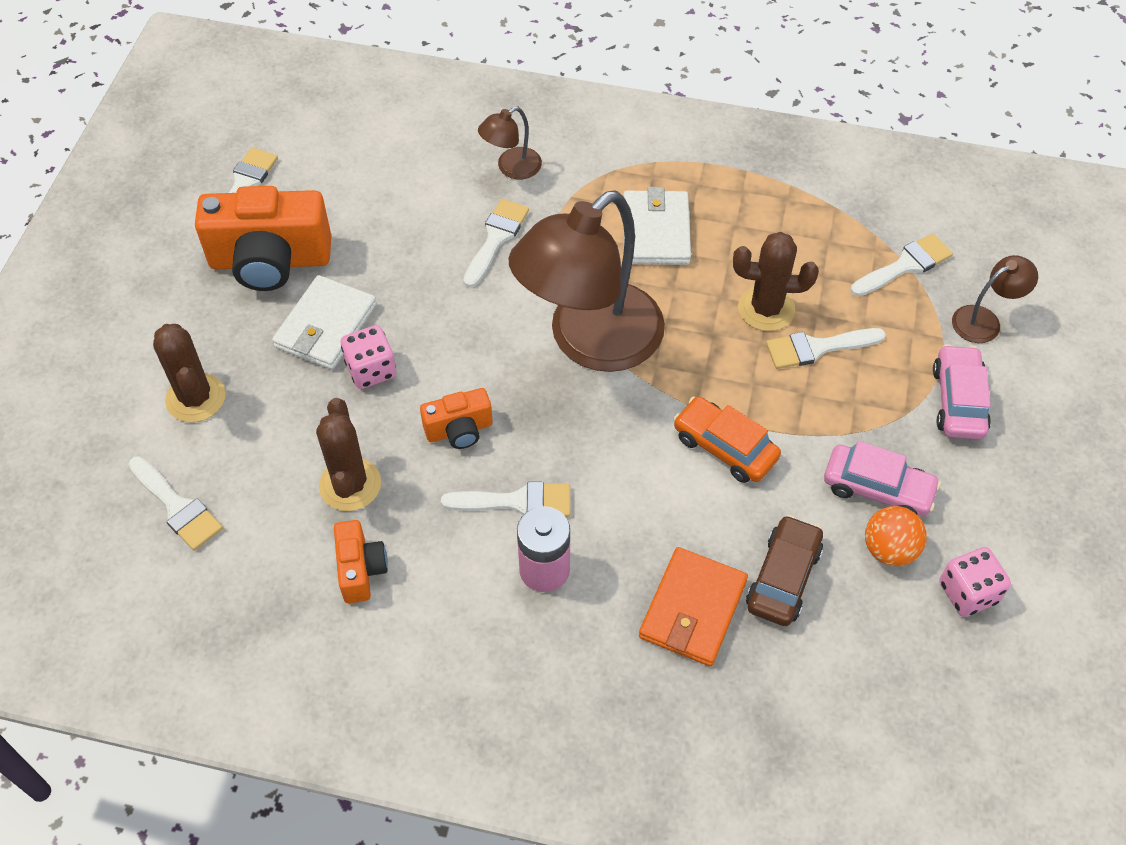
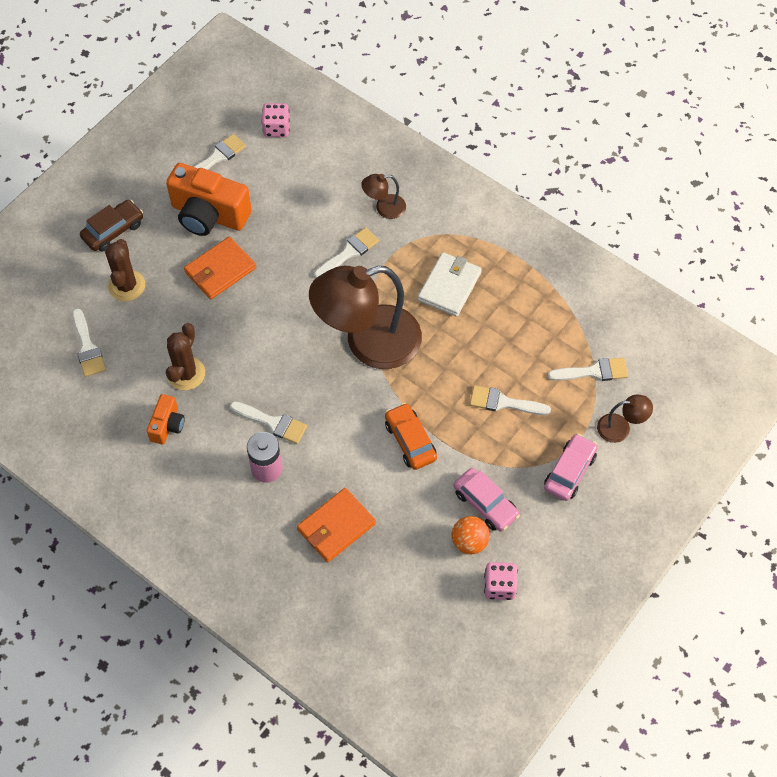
camera: 25 degrees right, 5 degrees up
(326, 326) = (220, 270): white wallet -> orange wallet
(371, 370) = (232, 308): pink dice -> pink dice (276, 128)
(459, 430) = (263, 366): orange camera -> none
(766, 309) = (487, 365): brown cactus -> none
(783, 578) = (397, 531): brown car -> brown car (113, 230)

